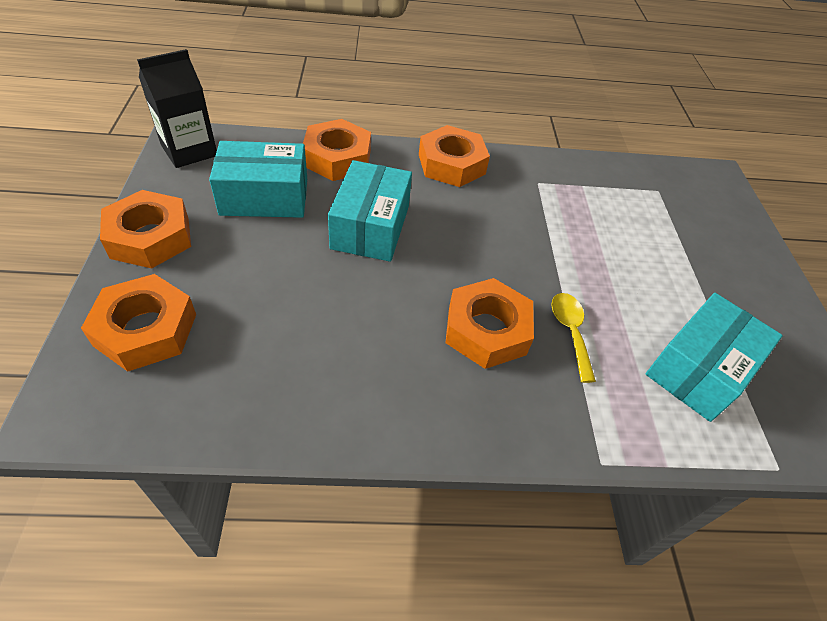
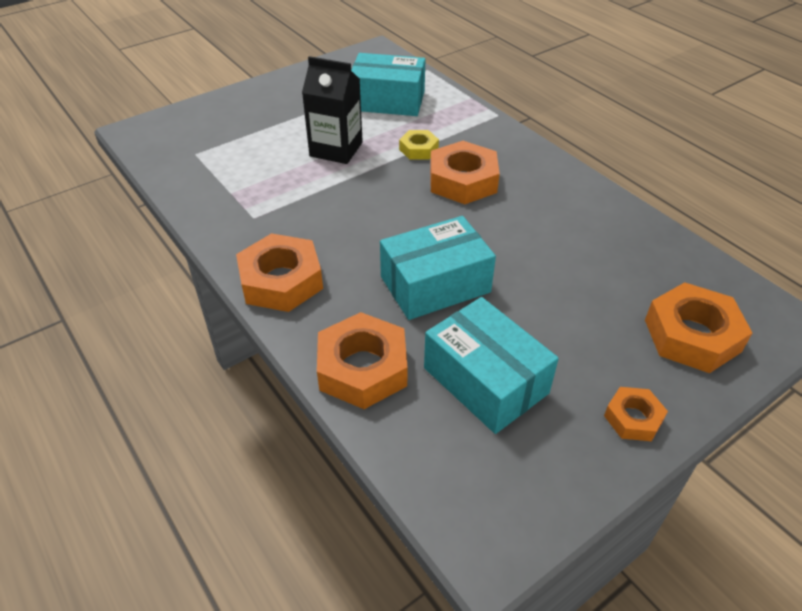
camera: 120 degrees left, 5 degrees down
(150, 237) = (633, 418): orange nut -> orange nut, size x0.55
(189, 150) = (499, 513): black carton -> black carton (336, 149)
(570, 332) = (418, 149): yellow spoon -> yellow nut

